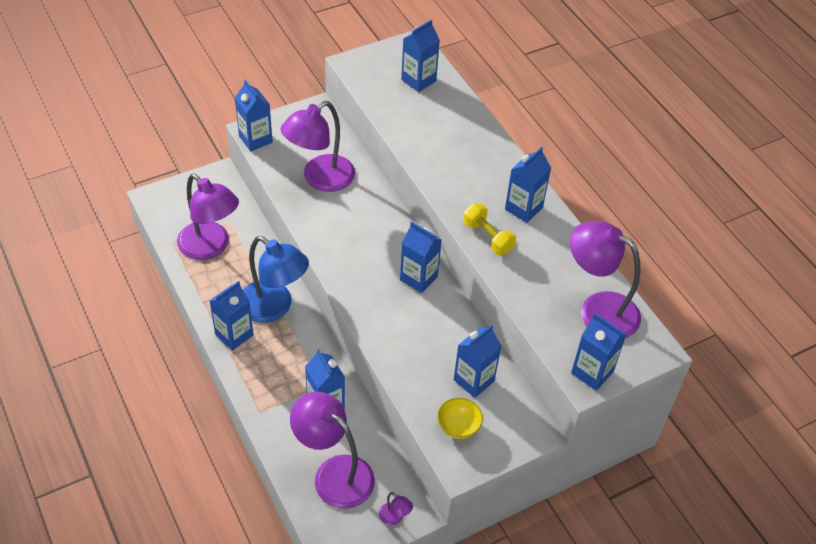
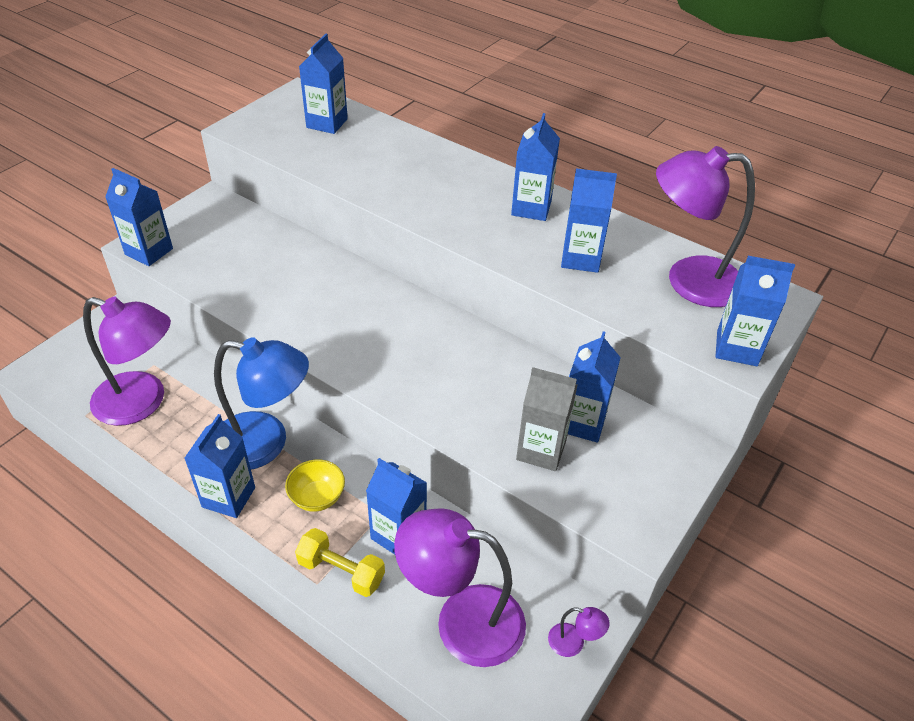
camera: 25 degrees left, 5 degrees down
(320, 179) = (256, 268): purple lamp -> none
(418, 278) = (442, 333): blue carton -> blue carton (581, 258)
(433, 387) = (541, 450): none -> grey carton
(458, 427) = (603, 485): yellow bowl -> yellow bowl (317, 497)
(487, 237) = (513, 249): yellow dumbbell -> yellow dumbbell (341, 571)

